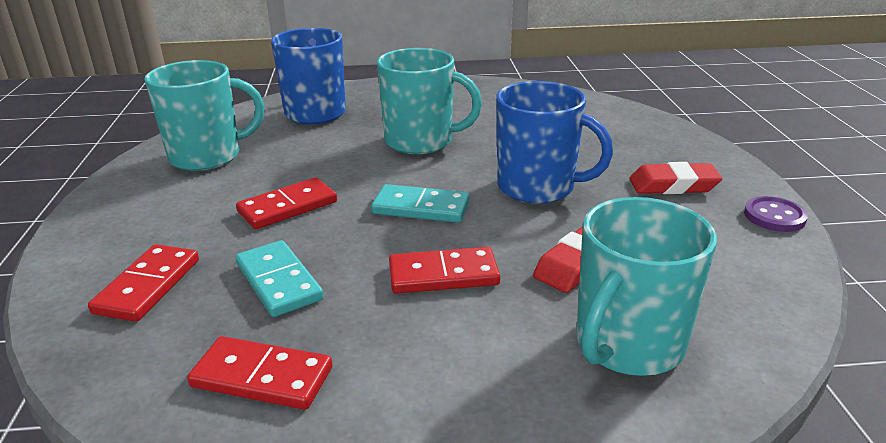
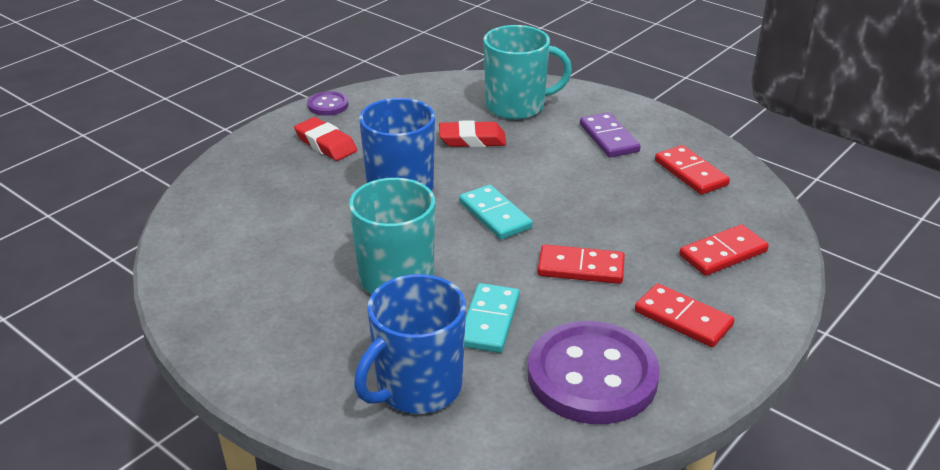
camera: 135 degrees left, 5 degrees up
(207, 156) = (592, 376): turquoise mug -> purple button
(278, 282) = (641, 214): turquoise domino -> turquoise domino (489, 321)
(437, 369) = (609, 138): none -> purple domino
(443, 275) = (547, 170): red domino -> red domino (683, 318)

